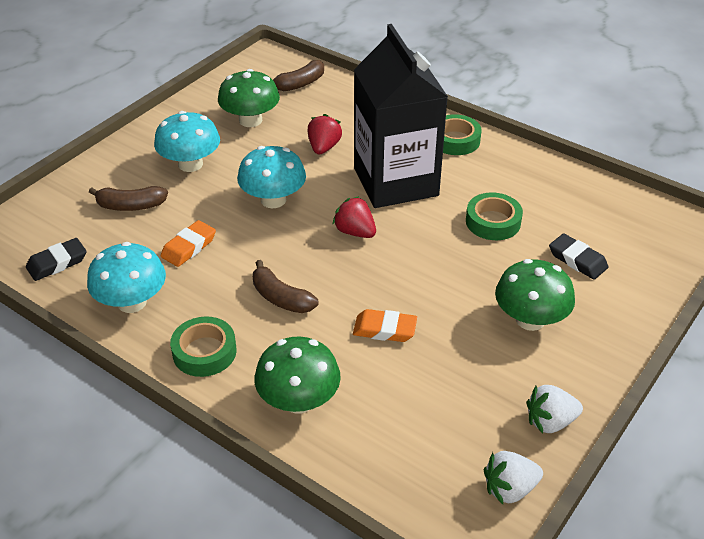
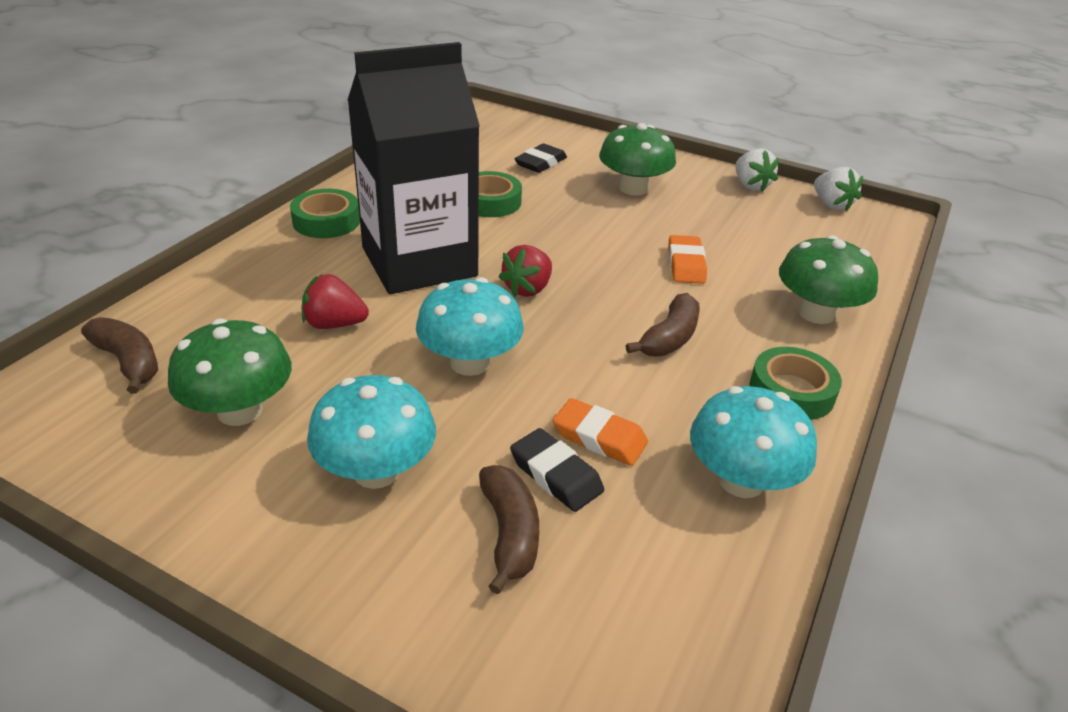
camera: 100 degrees left, 5 degrees down
(57, 263) = (694, 609): black eraser -> black eraser (556, 475)

